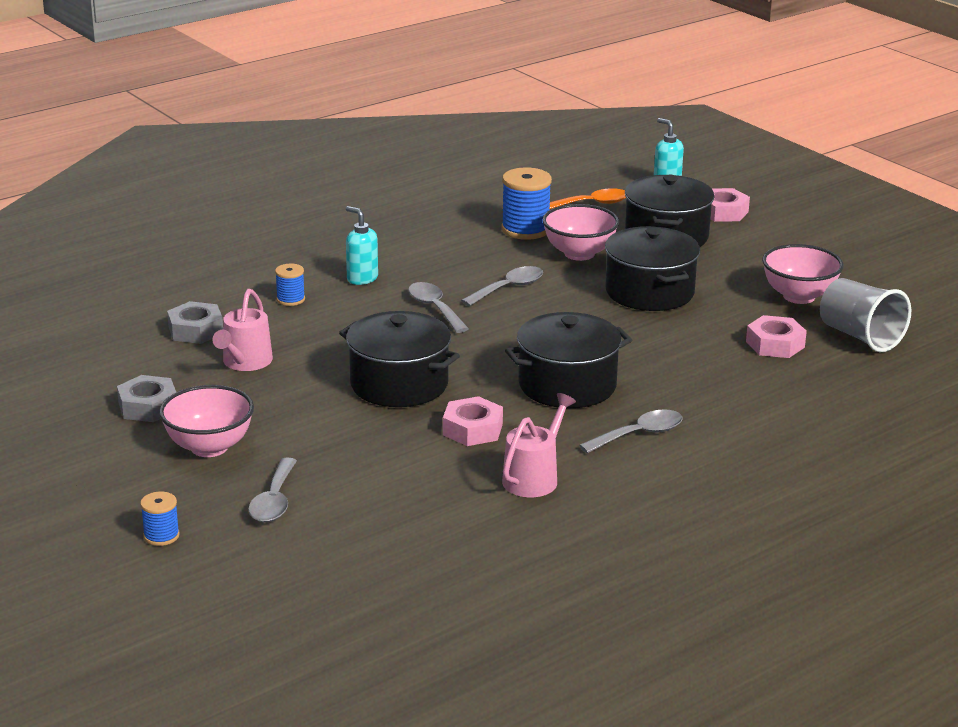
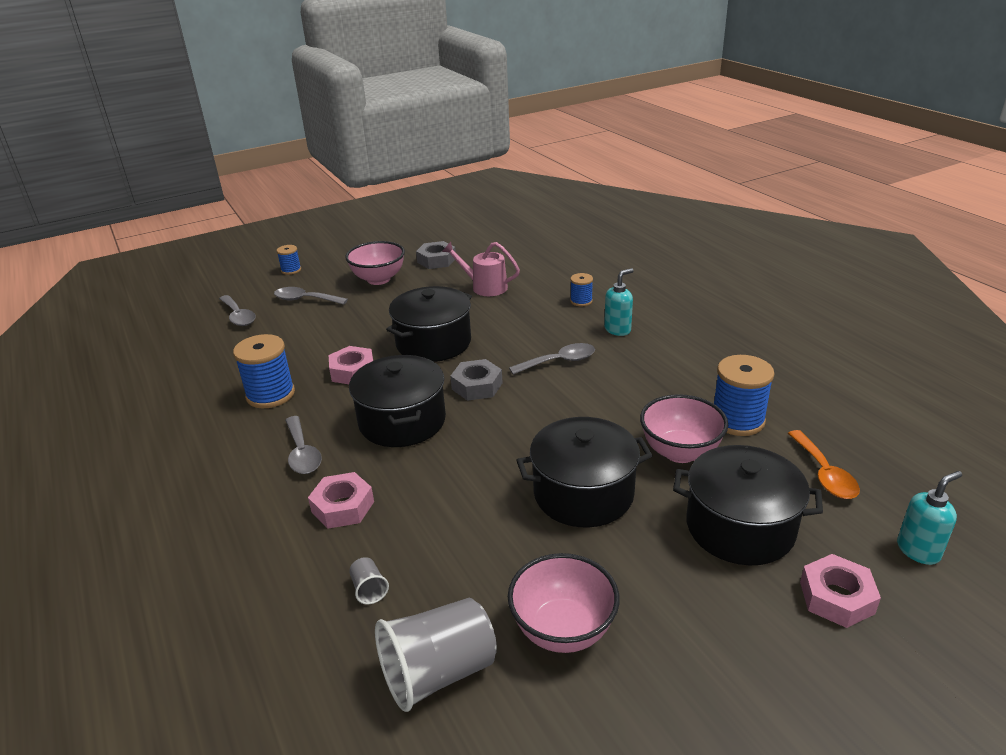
camera: 100 degrees right, 5 degrees up
(196, 330) = (536, 270): grey nut -> grey nut (477, 386)
(509, 288) = (596, 402): grey spoon -> grey spoon (238, 316)
(534, 477) = (270, 394): pink watering can -> blue spool
(775, 344) = (439, 579): pink nut -> pink nut (343, 507)
(801, 372) = (369, 589): none -> grey cup

